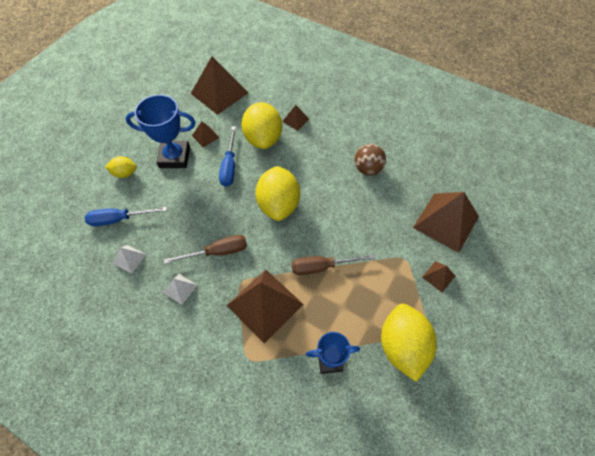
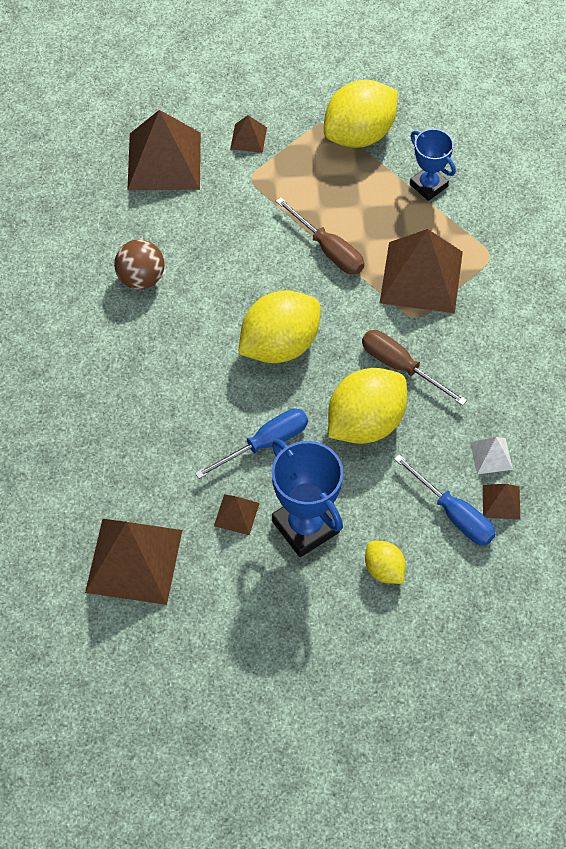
camera: 125 degrees left, 0 degrees up
(180, 288) = (477, 372): white pyramid -> none
(263, 138) = (182, 434): yellow lemon -> yellow lemon (365, 423)
(295, 120) = (114, 415): brown pyramid -> brown pyramid (501, 502)

